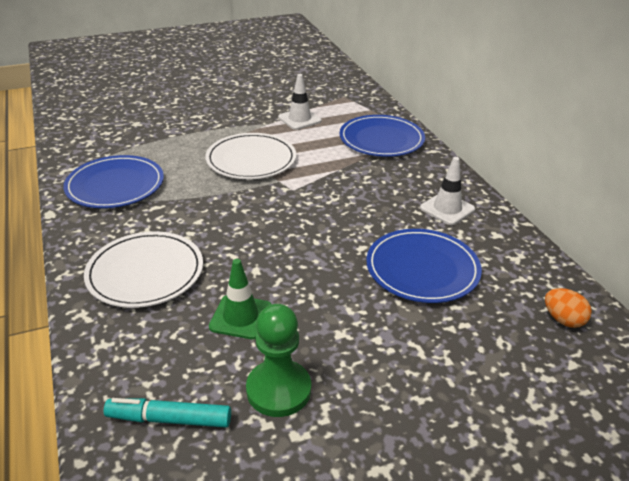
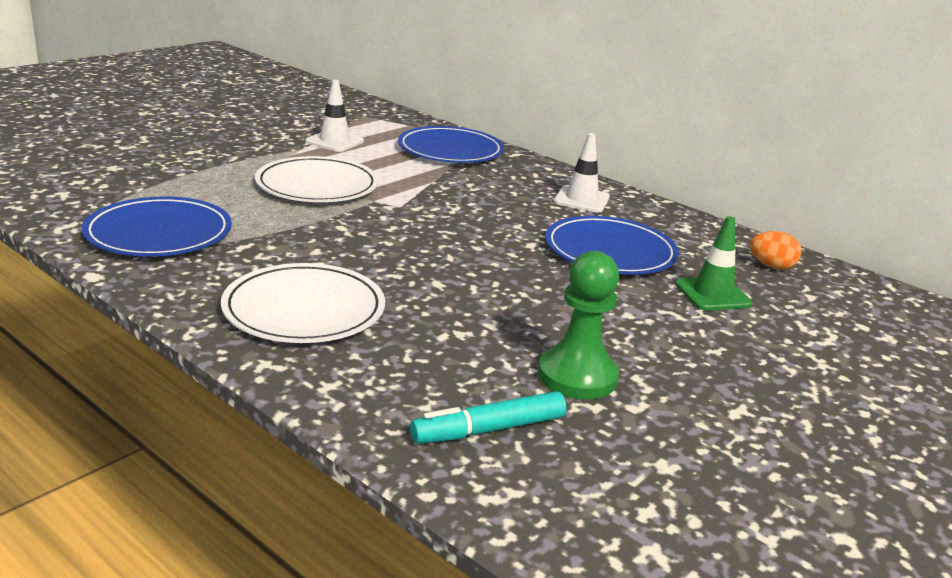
camera: 30 degrees left, 10 degrees down
(241, 317) = (467, 326): green traffic cone -> green traffic cone (712, 294)

